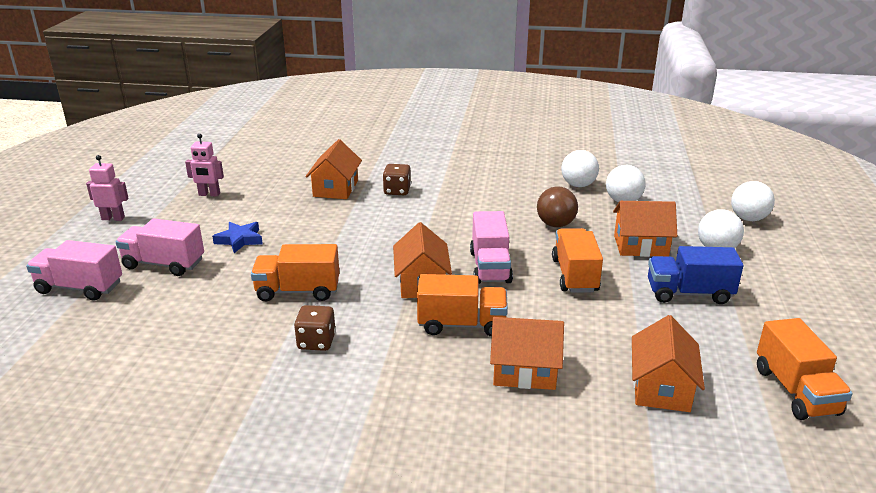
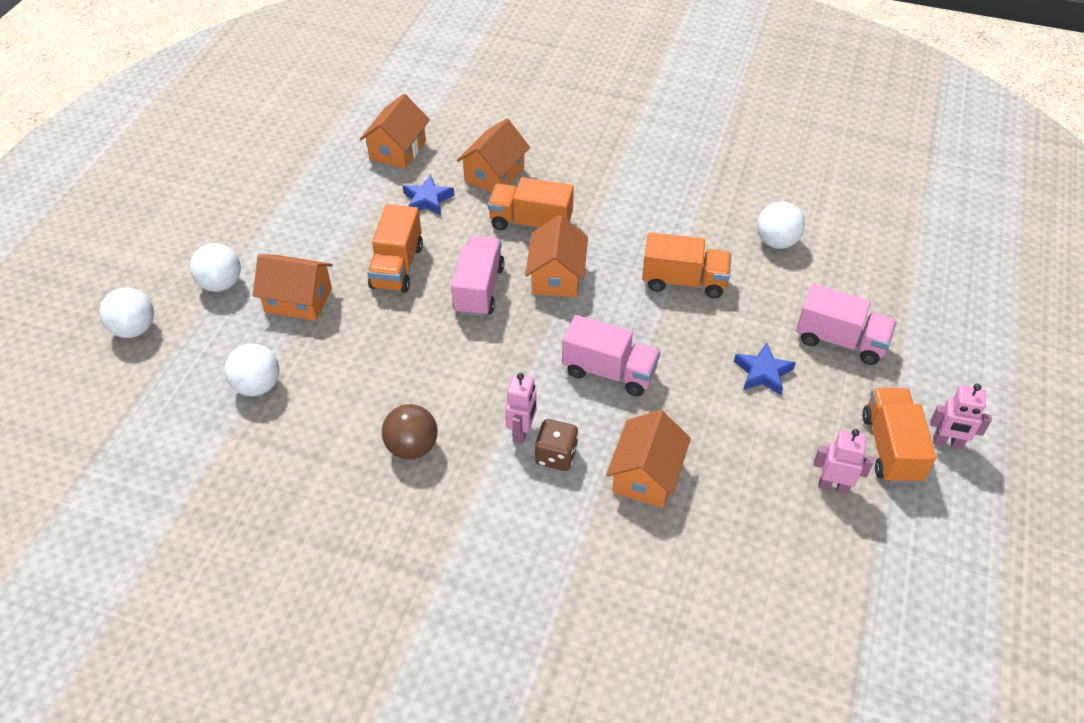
camera: 170 degrees left, 20 degrees up
(80, 287) = (916, 315): pink truck -> pink truck (609, 372)
(316, 342) = (662, 221): brown dice -> none
(423, 198) = (522, 432): none -> pink robot
(524, 371) = (494, 174): orange house -> orange house turned 75 degrees counterclockwise
(555, 224) = (372, 350): brown ball -> brown ball (412, 447)
(578, 185) = (292, 433): white ball -> white ball (776, 242)
(585, 335) = (427, 200): none -> blue star
(689, 293) = (302, 231): blue truck -> none
(795, 391) = (302, 136): orange truck -> orange truck (890, 448)

